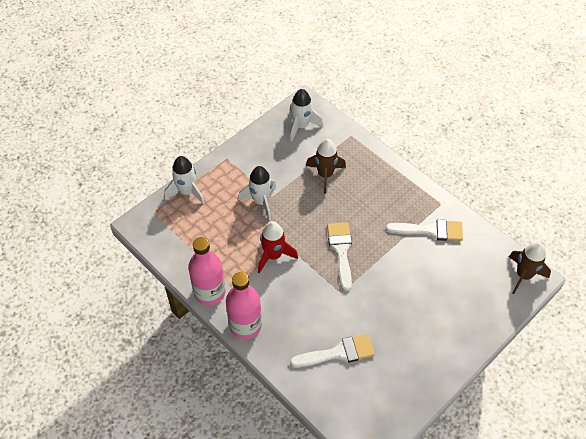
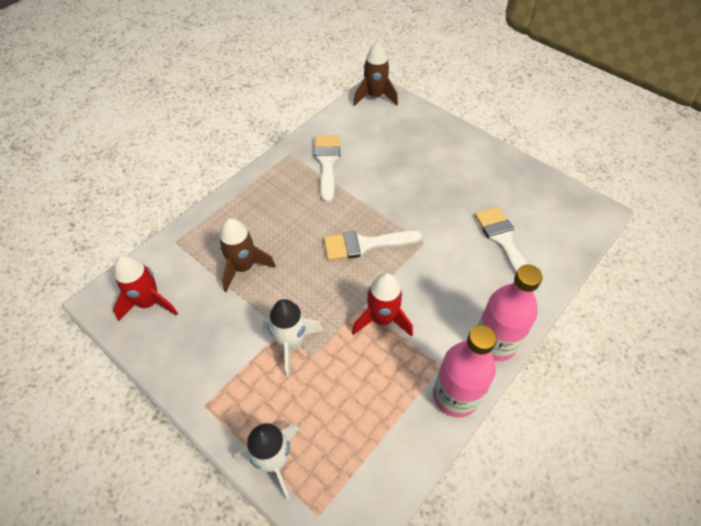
camera: 95 degrees left, 0 degrees up
(301, 126) = (149, 302): white rocket -> red rocket

